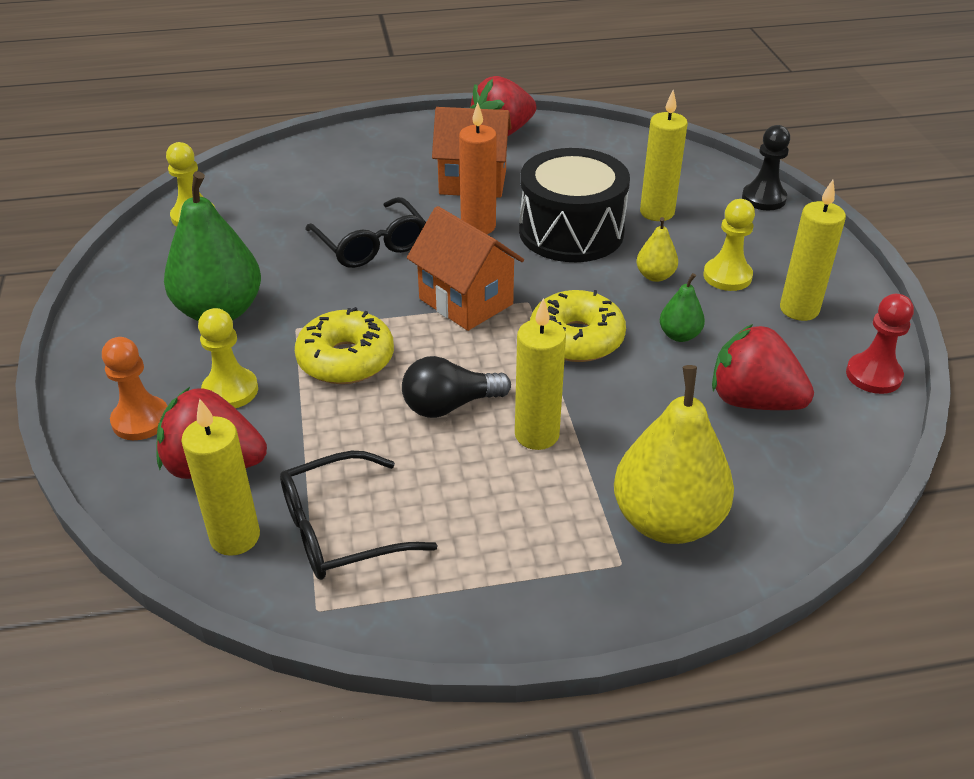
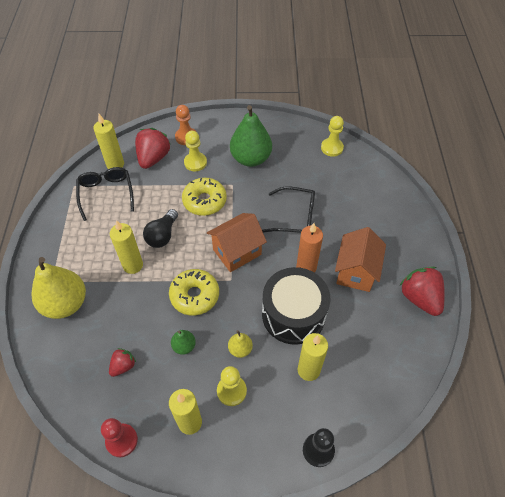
camera: 100 degrees right, 15 degrees up
(371, 245) = (295, 217): black glasses -> black glasses turned 150 degrees counterclockwise
(449, 405) = (162, 235): black light bulb -> black light bulb turned 150 degrees counterclockwise
(753, 401) = (123, 366): red strawberry -> red strawberry, size x0.55

